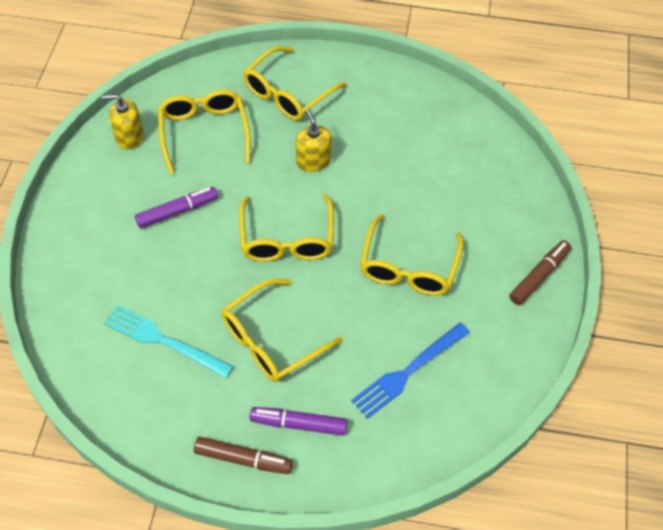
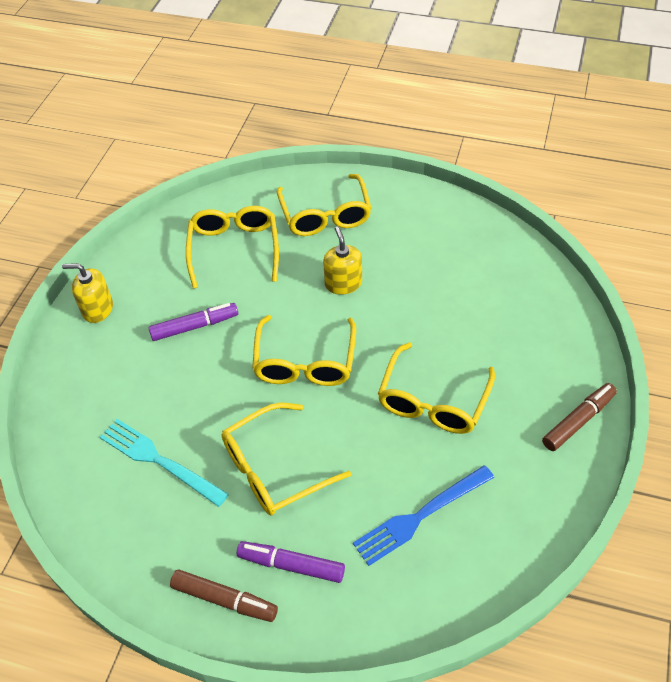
camera: 10 degrees right, 5 degrees down
(129, 137) = (158, 249): yellow soap dispenser -> yellow soap dispenser (97, 309)
(288, 93) = (325, 215): yellow glasses -> yellow glasses turned 60 degrees counterclockwise

